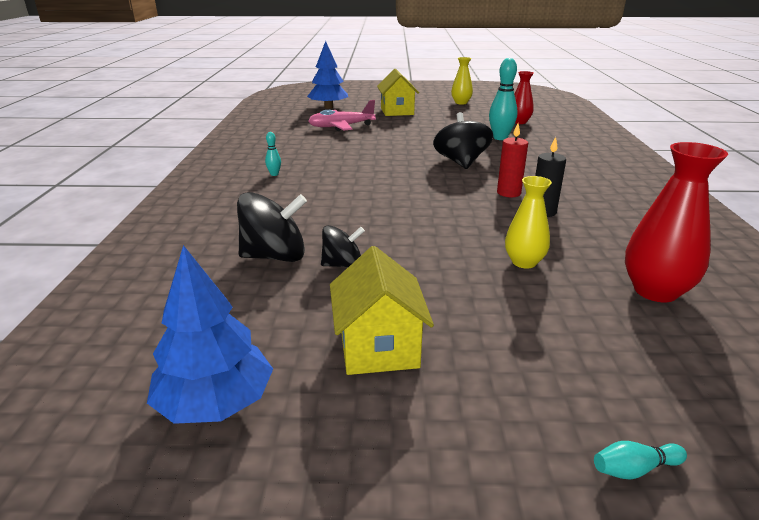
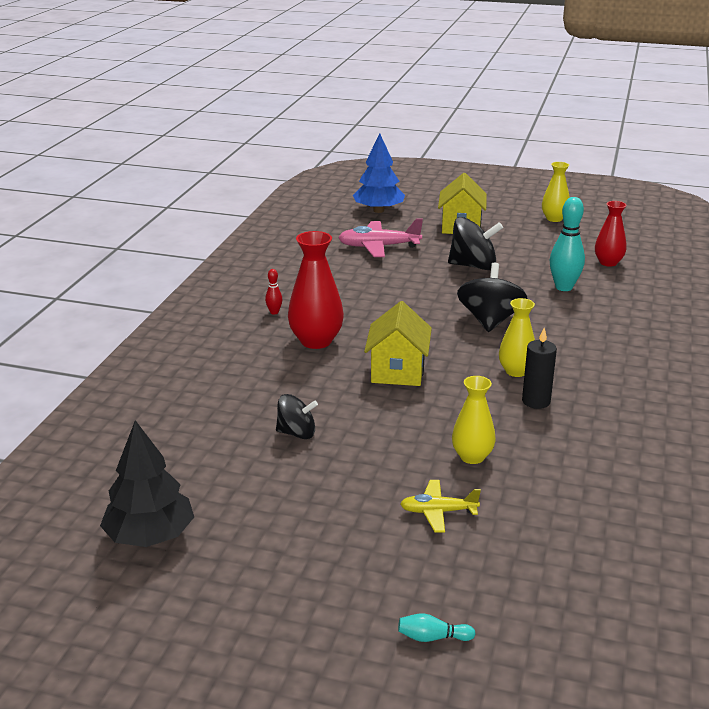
camera: 15 degrees right, 0 degrees up
(216, 403) = (150, 536): blue tree -> black tree
(274, 174) = (274, 312): turquoise bowling pin -> red bowling pin
(275, 256) = (238, 414): black spinning top -> black spinning top (473, 266)
(378, 348) = (291, 515): yellow house -> yellow house (397, 371)
(508, 193) = (516, 371): red candle -> yellow vase
(530, 317) = (438, 512): none -> yellow plane
(655, 291) = (579, 507): red vase -> red vase (316, 341)

